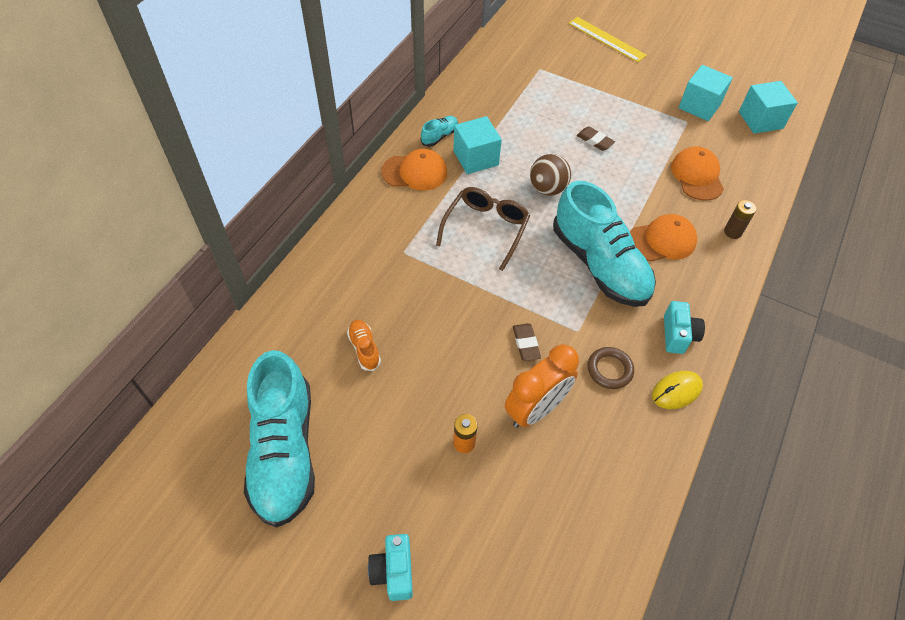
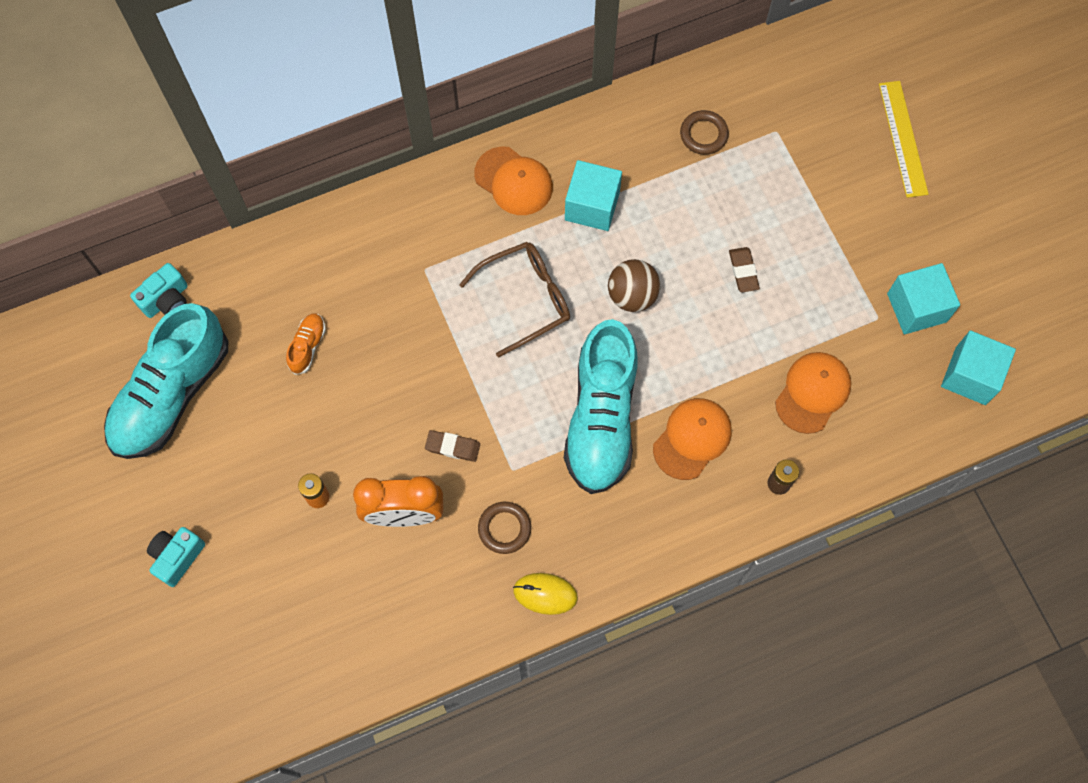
camera: 40 degrees right, 15 degrees up
(439, 136) = (578, 152): turquoise shoe -> none
(502, 90) = (703, 134): none -> brown ring
(526, 343) = (452, 447): brown eraser -> brown eraser turned 75 degrees clockwise
(662, 241) = (692, 439): orange cap -> orange cap turned 75 degrees counterclockwise
(678, 335) = (603, 545): turquoise camera -> turquoise camera (166, 300)

